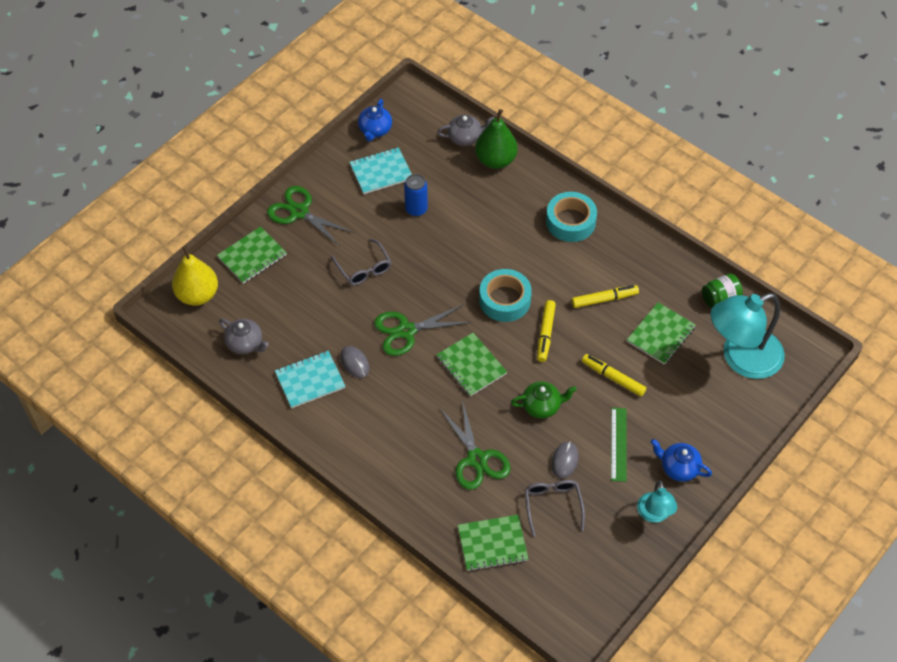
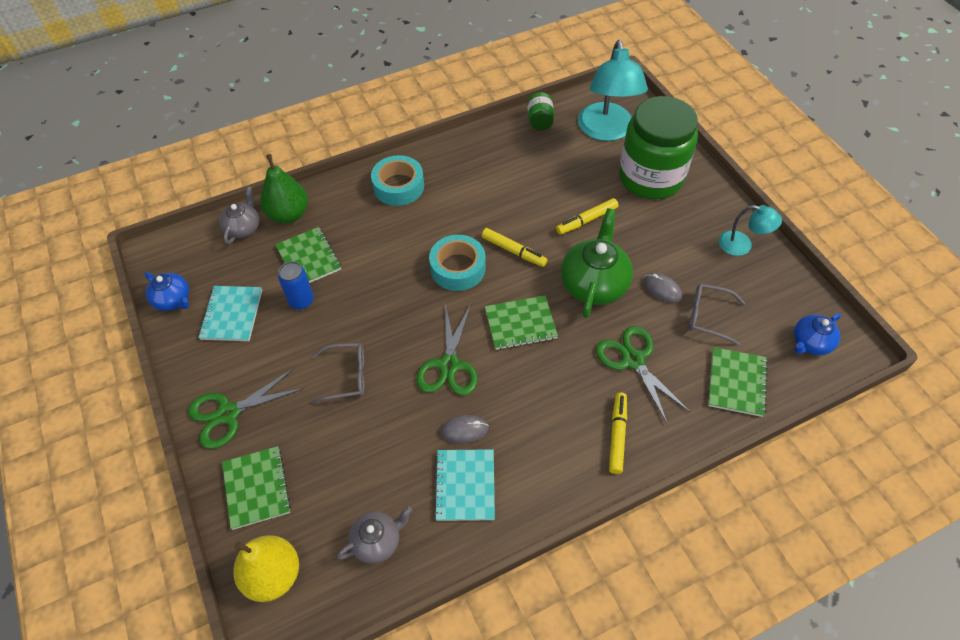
camera: 65 degrees left, 0 degrees up
(476, 459) = (633, 360): green scissors -> green scissors turned 120 degrees counterclockwise
(542, 406) = (594, 284): green teapot -> green teapot, size x1.72
(604, 299) = (498, 195): yellow marker -> yellow marker (617, 435)
(618, 444) = (659, 242): green ruler -> none
(661, 334) = (557, 171): green notebook -> green notebook (309, 258)
(678, 468) = (699, 211): blue teapot -> blue teapot (810, 343)
(699, 414) = (650, 177): none -> green jar

